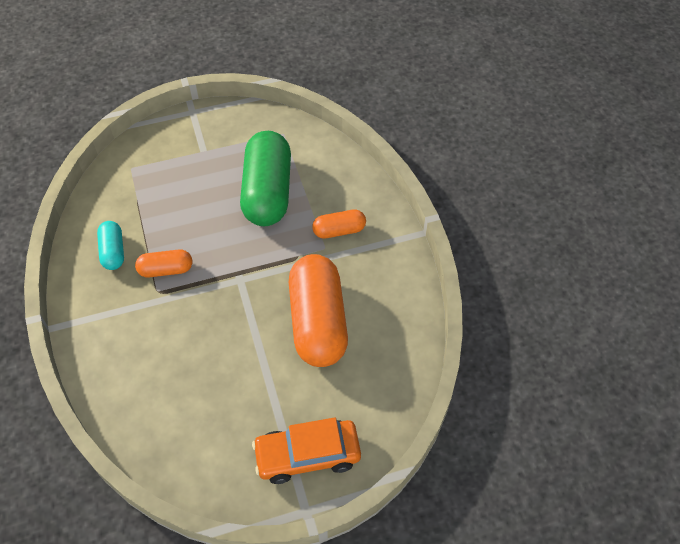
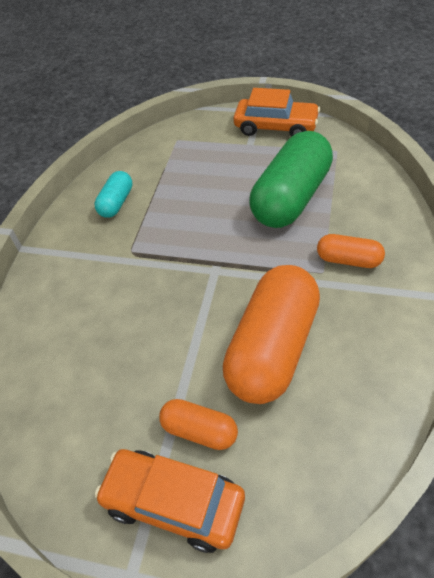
camera: 35 degrees right, 5 degrees down
(166, 270) = (151, 235): orange capsule -> orange capsule (199, 430)
(217, 125) = (276, 127): none -> orange car

